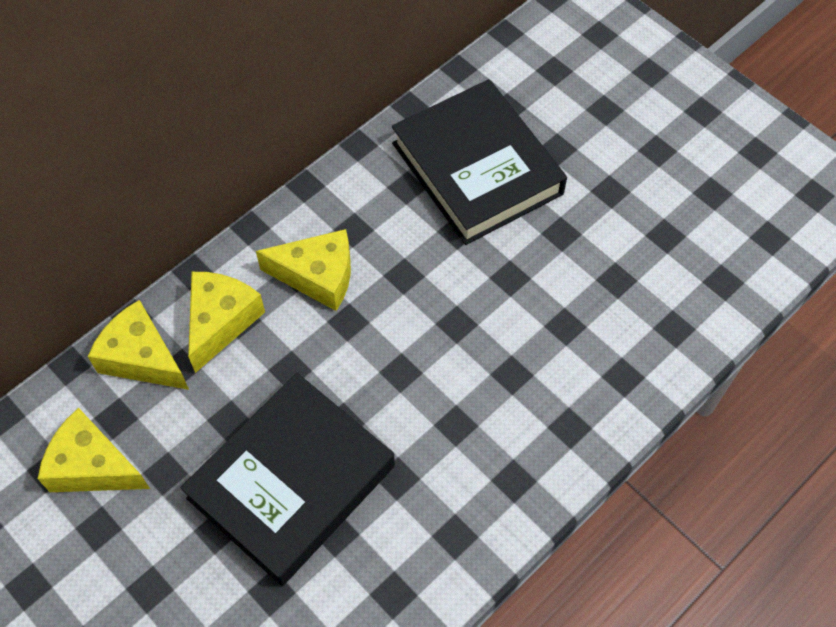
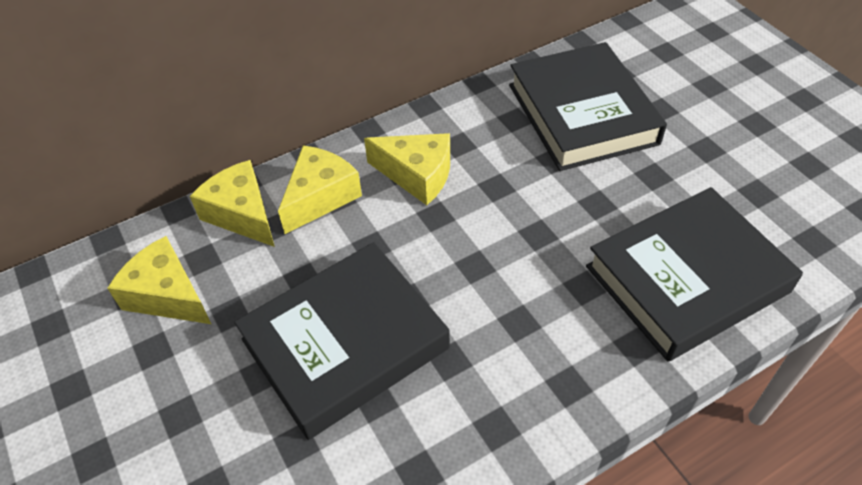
camera: 15 degrees right, 10 degrees down
(608, 347) = (687, 279): none -> black book

